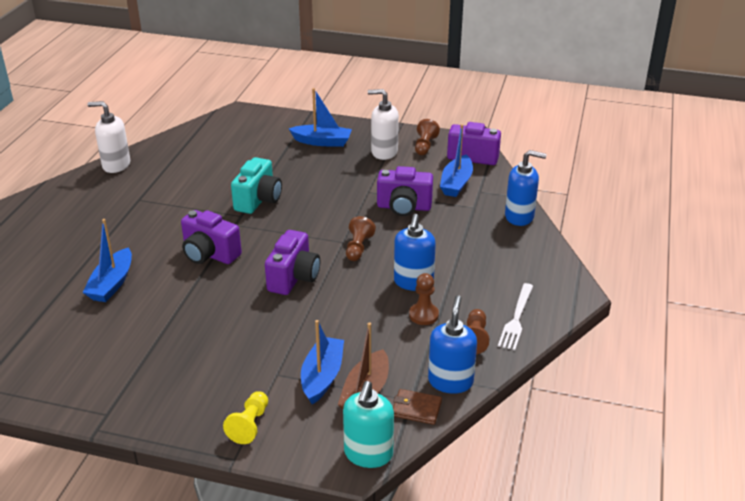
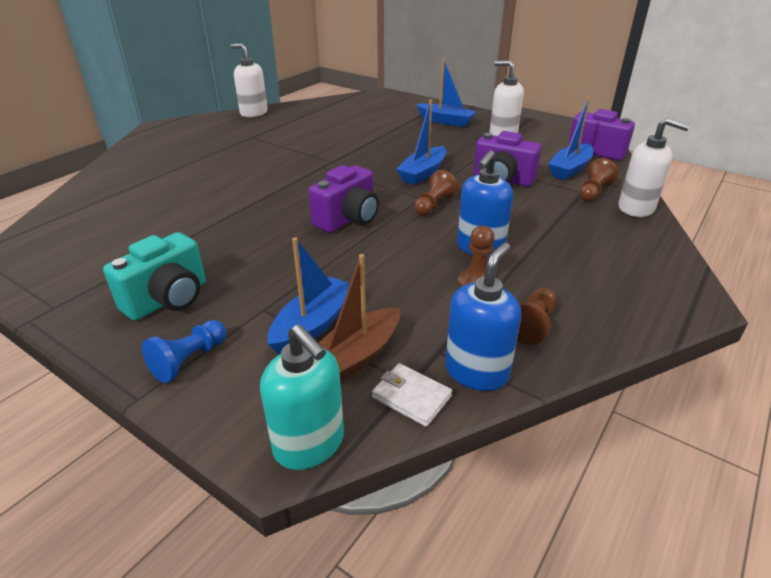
camera: 20 degrees right, 0 degrees up
(112, 284) = (172, 192): blue boat -> blue boat (423, 173)
(209, 254) = (280, 185): purple camera -> none
(249, 425) = (189, 360): yellow pawn -> blue pawn
(258, 200) = (357, 153): turquoise camera -> turquoise camera (168, 299)
(368, 454) = (309, 444): turquoise soap dispenser -> turquoise soap dispenser turned 75 degrees counterclockwise
(416, 409) = (411, 397): brown wallet -> white wallet
(425, 146) = (547, 136): brown pawn -> brown pawn (593, 192)
(516, 318) = (600, 313): white fork -> none
(519, 216) = (636, 208): blue soap dispenser -> white soap dispenser

